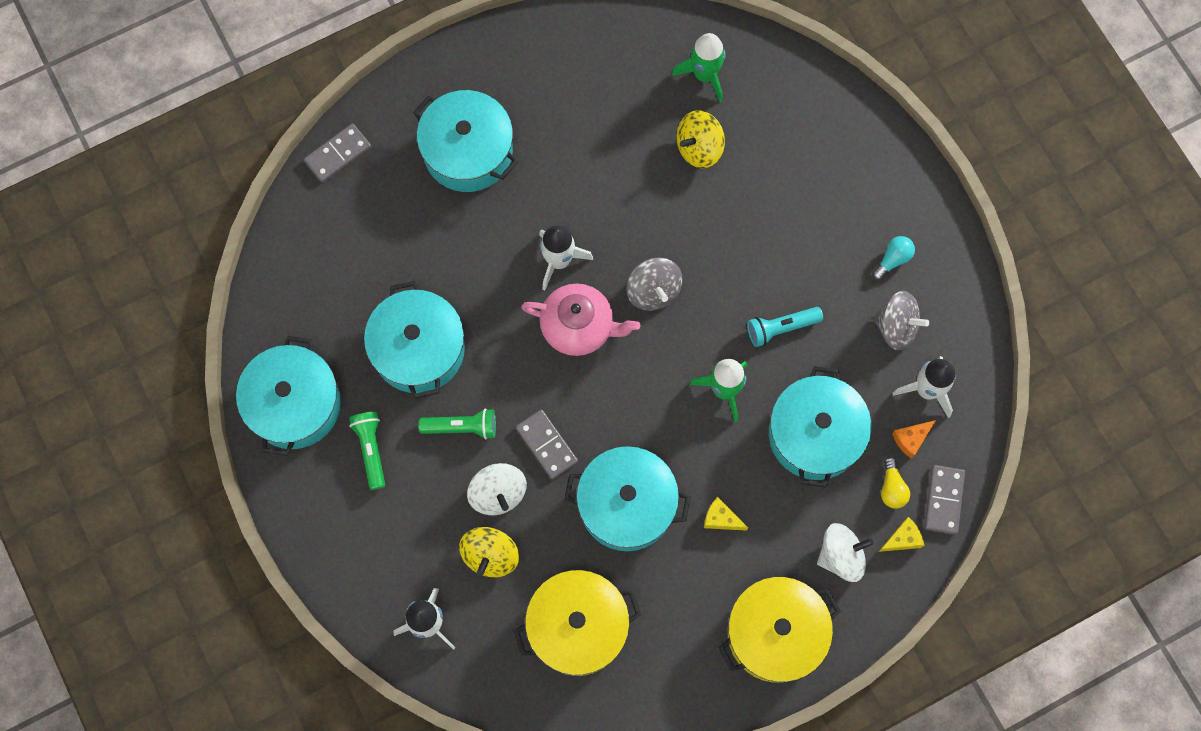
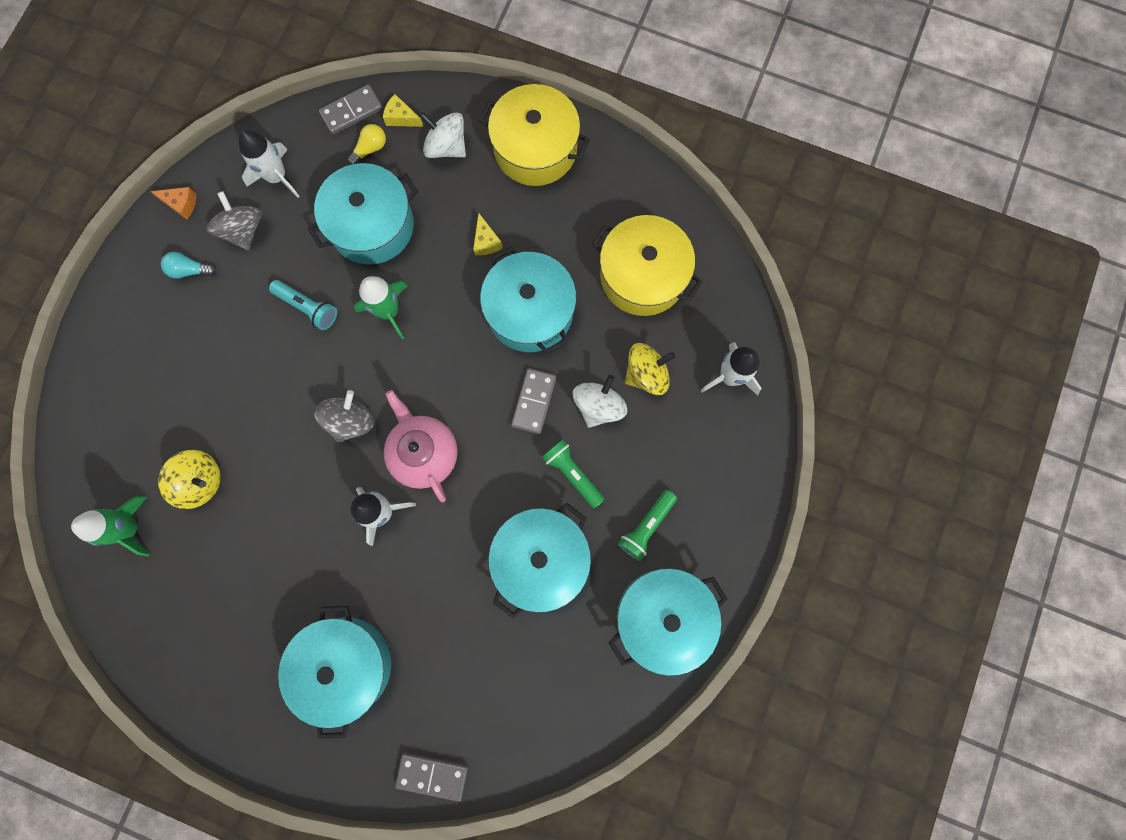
camera: 130 degrees left, 5 degrees up
(911, 439) = (323, 162): orange cheese -> orange cheese (181, 204)

